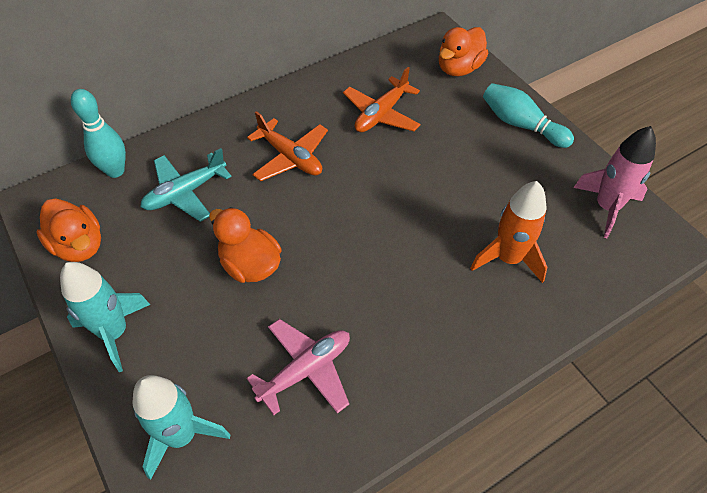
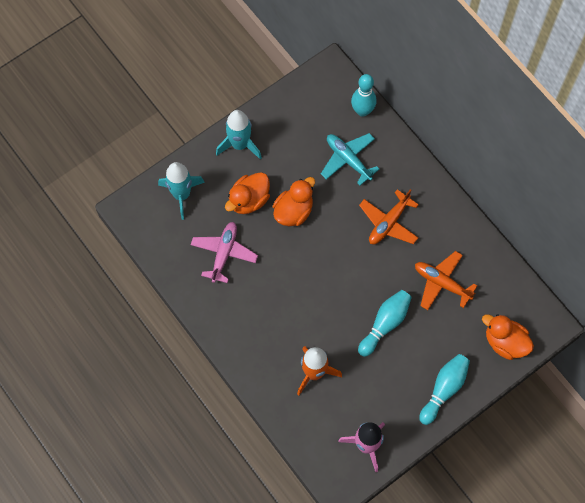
camera: 85 degrees right, 15 degrees up
(79, 245) = (299, 107): orange duck -> orange duck (249, 200)
(306, 370) = (224, 253): pink plane -> pink plane turned 120 degrees counterclockwise
(435, 173) = (385, 324): none -> turquoise bowling pin

